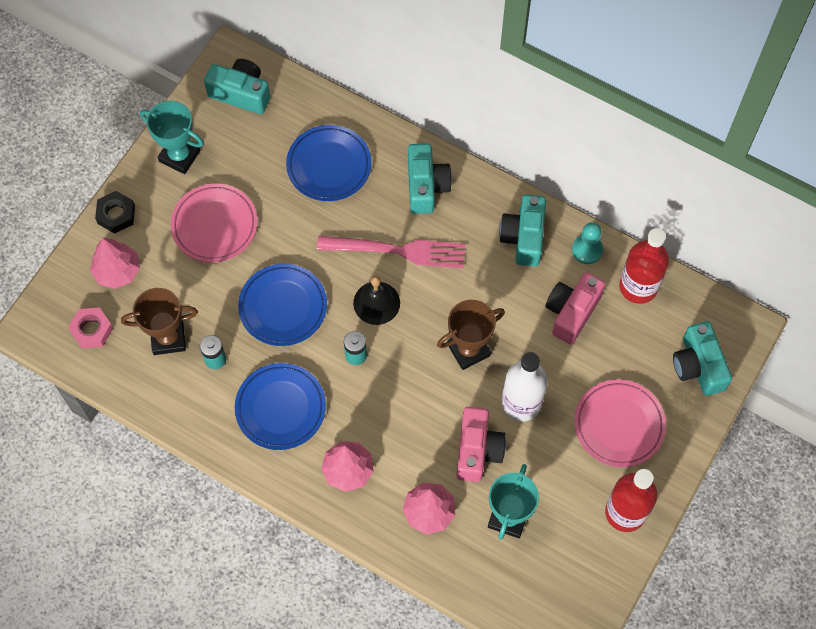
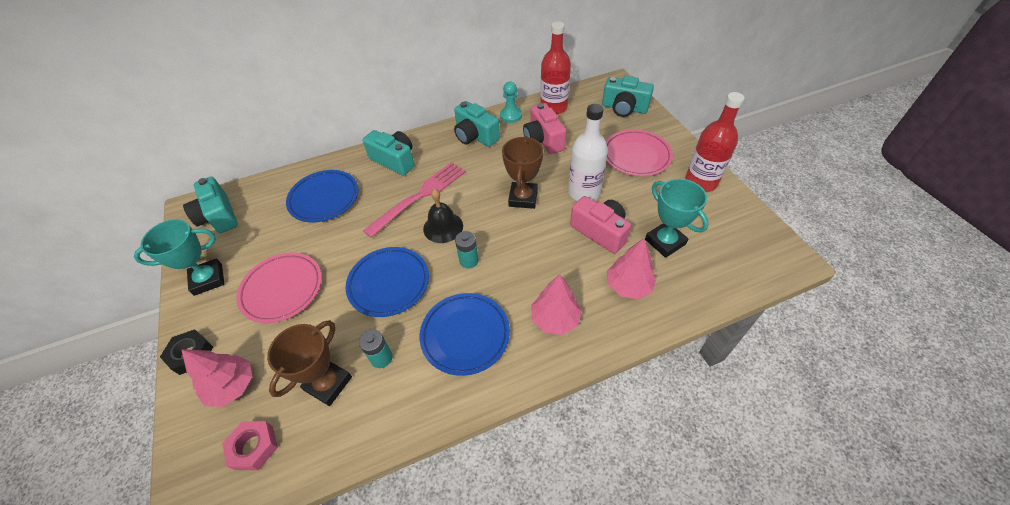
camera: 50 degrees left, 15 degrees down
(241, 93) = (219, 216): turquoise camera -> turquoise camera turned 90 degrees counterclockwise

